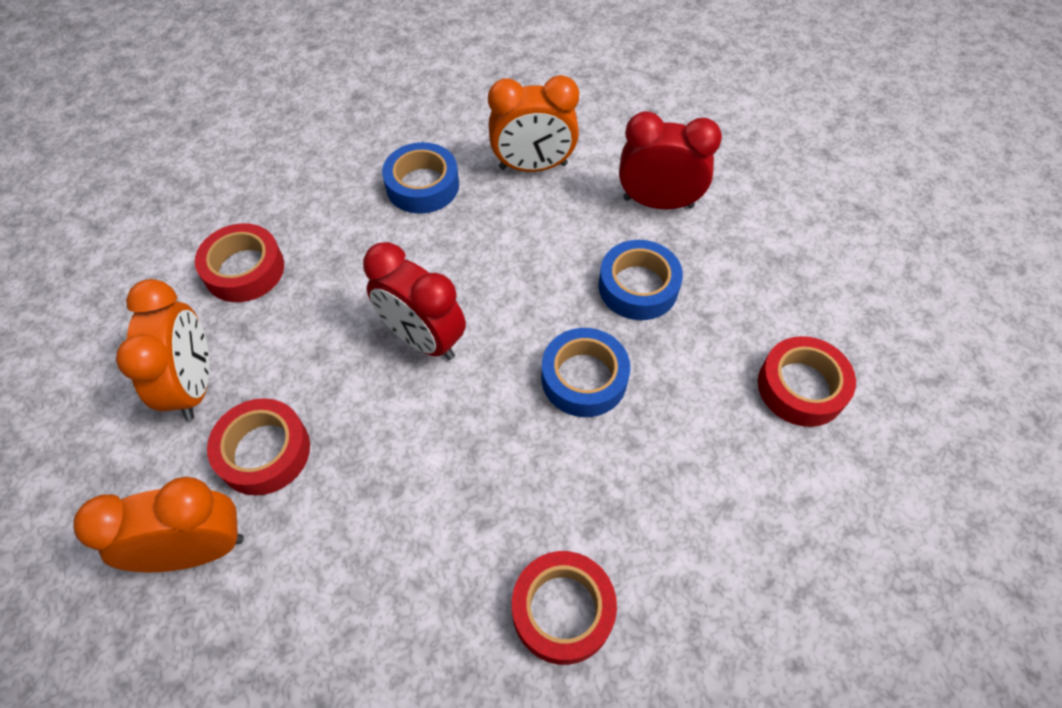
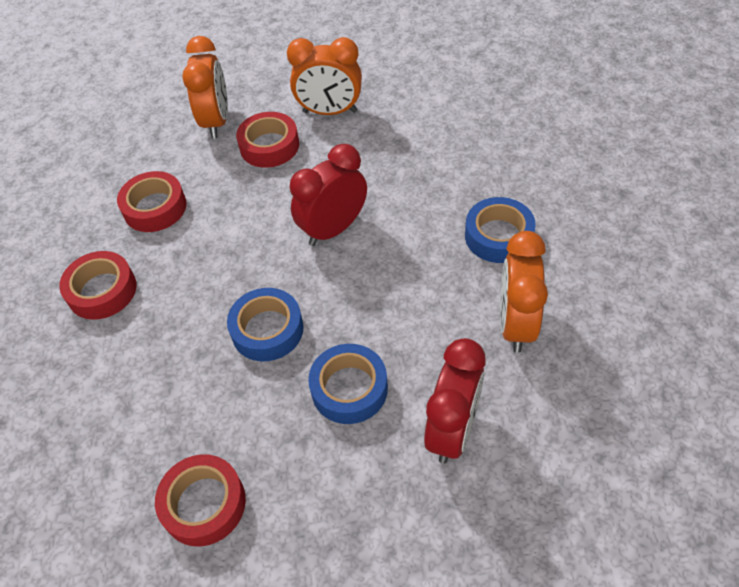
camera: 105 degrees right, 5 degrees down
(244, 269) = (422, 129): red tape -> red tape (155, 208)

